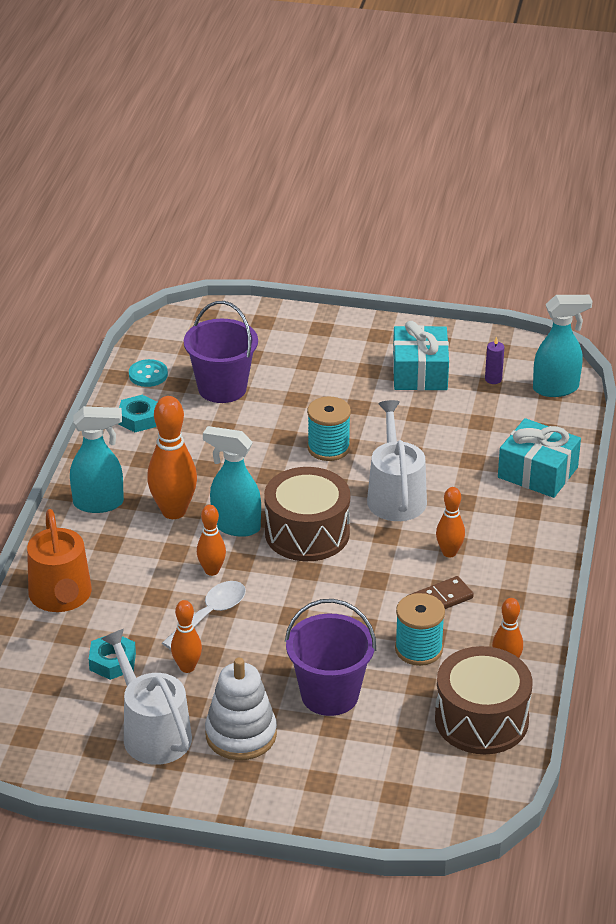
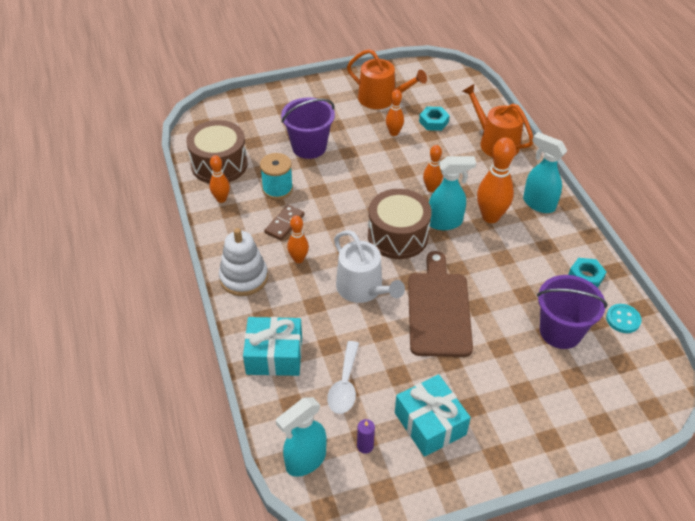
camera: 150 degrees right, 10 degrees up
(99, 503) = (538, 204): turquoise spray bottle -> turquoise spray bottle turned 75 degrees clockwise
(152, 732) = (381, 99): white watering can -> orange watering can
(210, 614) = (408, 164): white spoon -> white spoon (344, 385)
(241, 734) = (338, 113): white stacking toy -> white stacking toy (244, 277)
(328, 448) = (439, 310): turquoise spool -> brown cutting board

